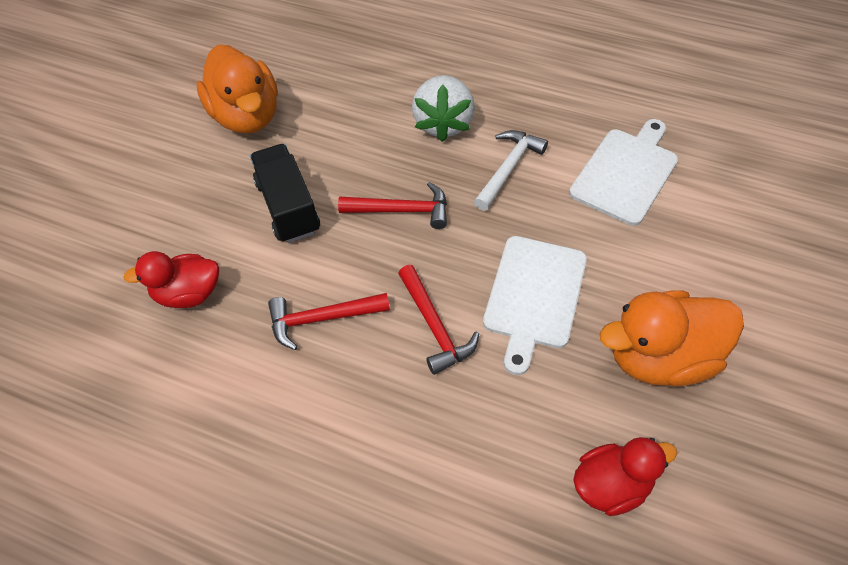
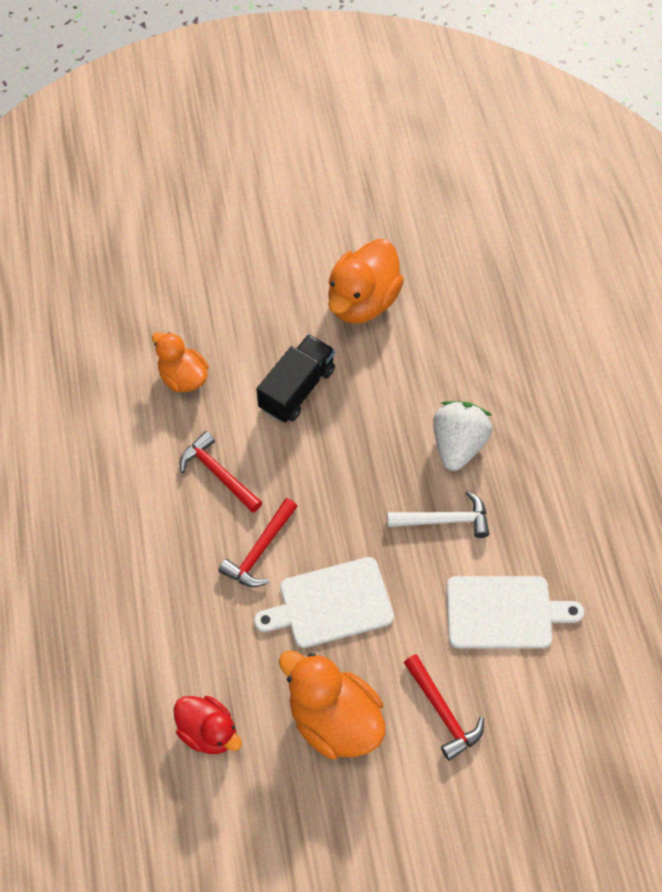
camera: 55 degrees right, 5 degrees up
(188, 294) = (183, 377): red duck -> orange duck
(401, 210) = (347, 467): red hammer -> red hammer (442, 712)
(443, 123) = (458, 445): white strawberry -> white strawberry turned 135 degrees clockwise

